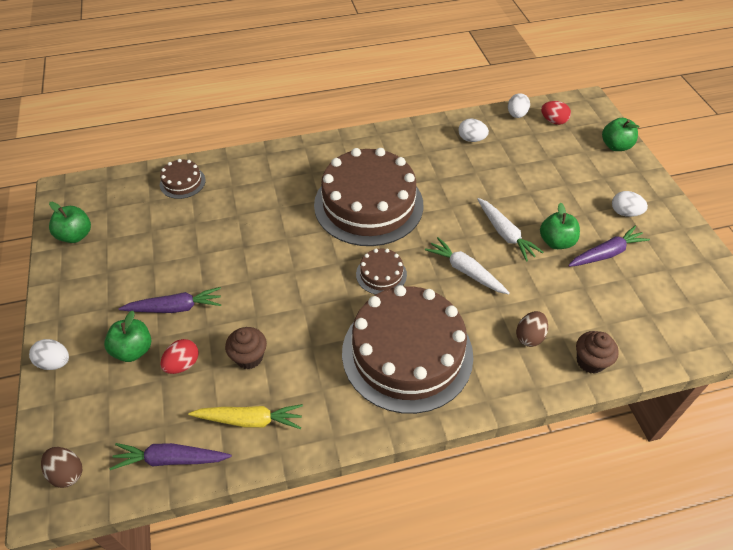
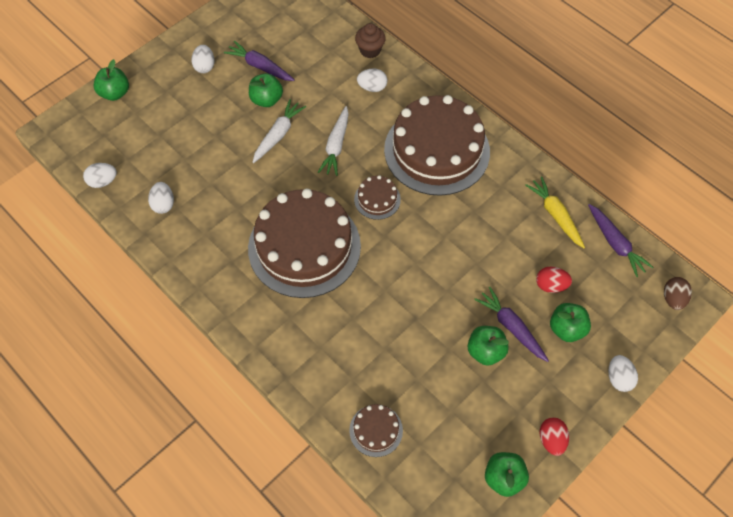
camera: 120 degrees left, 10 degrees up
(173, 277) = (485, 351): none -> green apple
(249, 357) = (512, 245): brown cupcake -> none
(529, 336) = (372, 87): brown egg -> white egg
(553, 121) = (99, 149): red egg -> red egg (551, 440)

